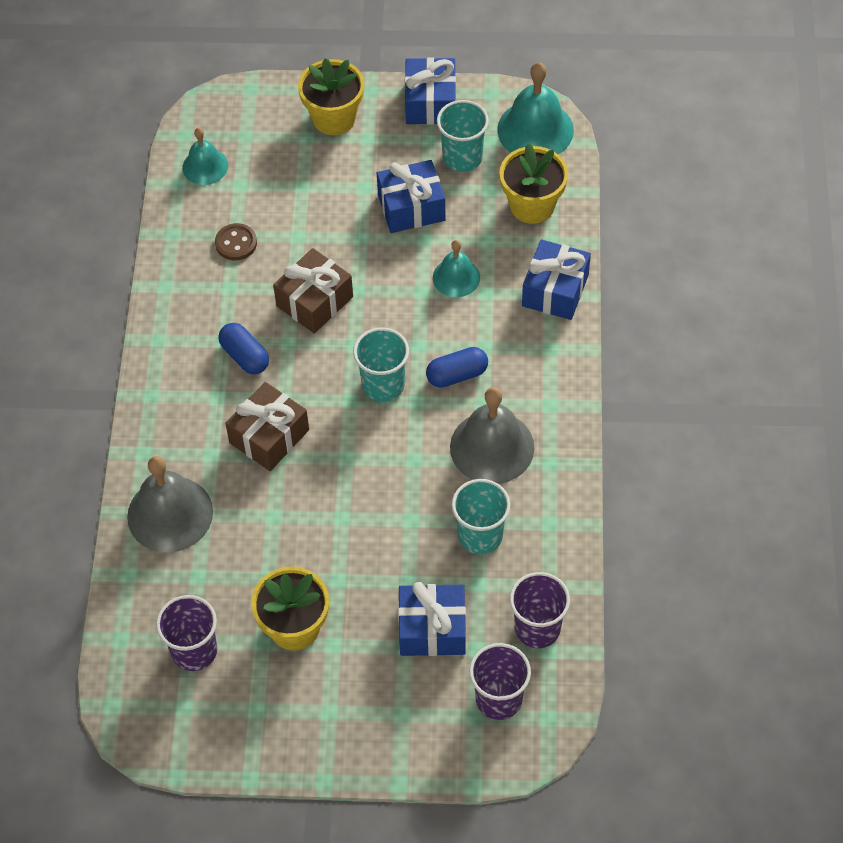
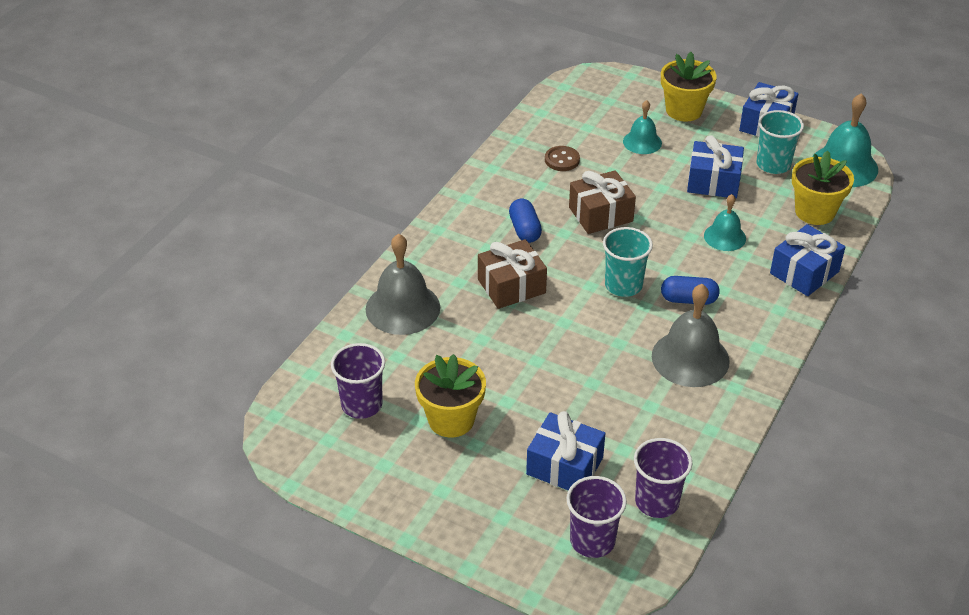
camera: 25 degrees right, 15 degrees down
(205, 166) = (567, 108): turquoise bell -> turquoise bell (642, 142)
(480, 535) = (645, 415): turquoise cup -> none

